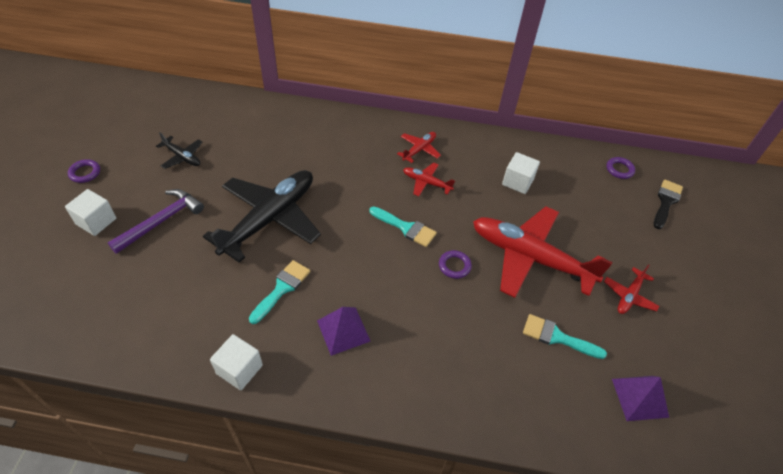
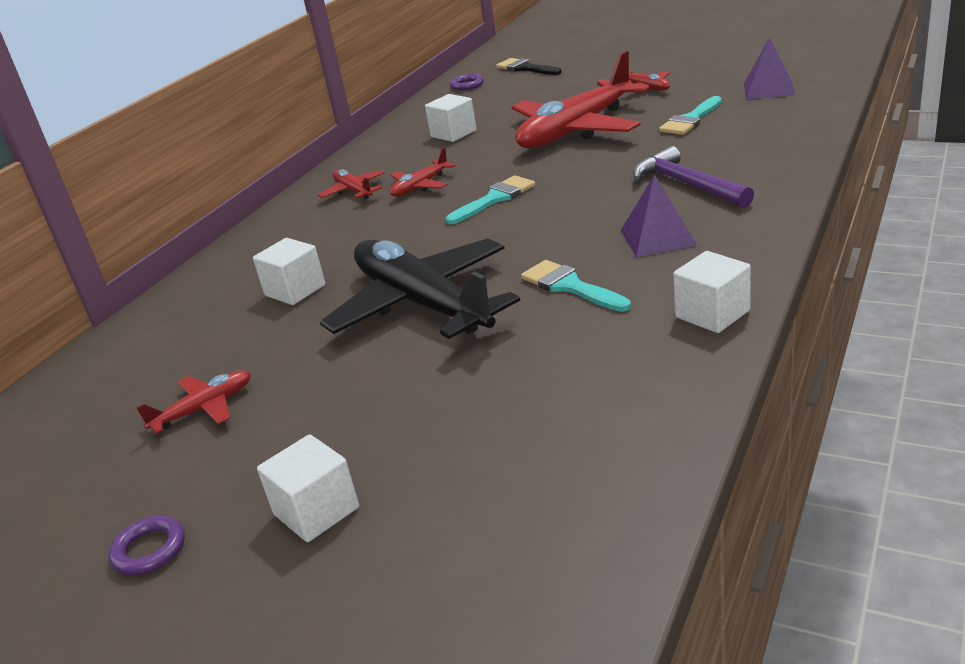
camera: 65 degrees left, 20 degrees down
(161, 221) = (365, 419): purple hammer -> purple hammer (687, 184)
(182, 157) = (204, 409): black plane -> red plane
(291, 158) = (295, 290): none -> white cube
(454, 266) = (573, 169): purple ring -> none

